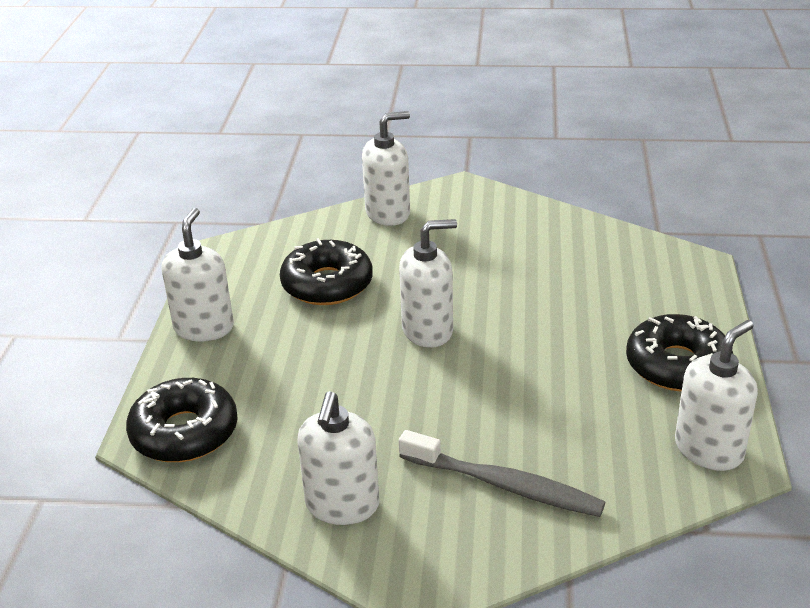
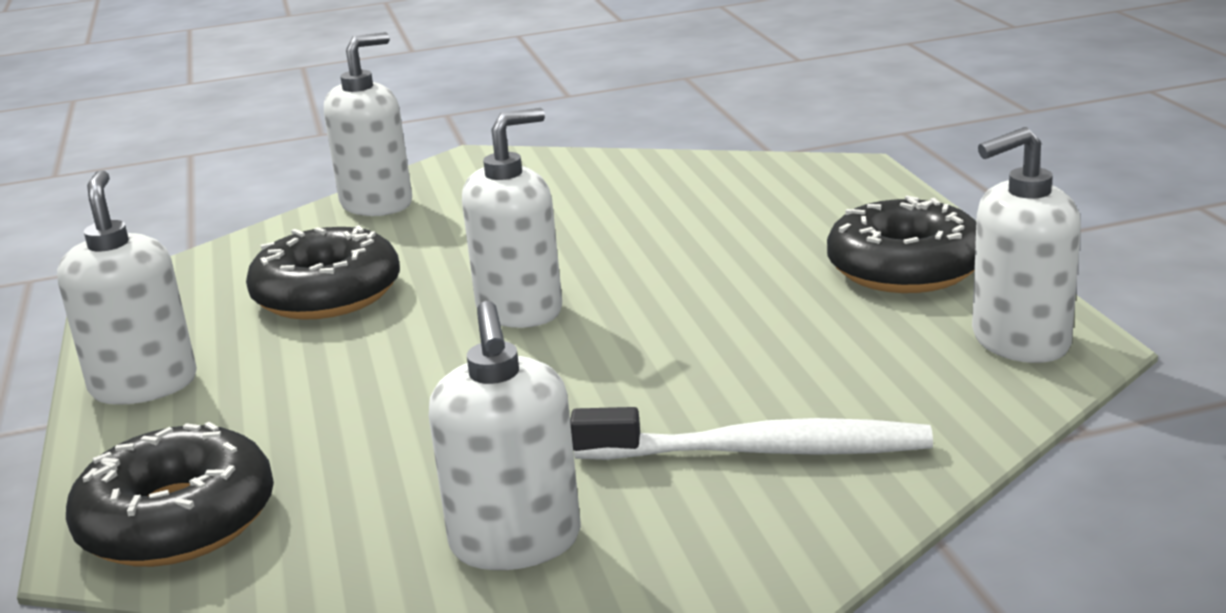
camera: 20 degrees left, 10 degrees down
(504, 485) = (761, 451): grey toothbrush -> white toothbrush
(709, 449) = (1019, 341): white soap dispenser -> white soap dispenser turned 135 degrees counterclockwise

